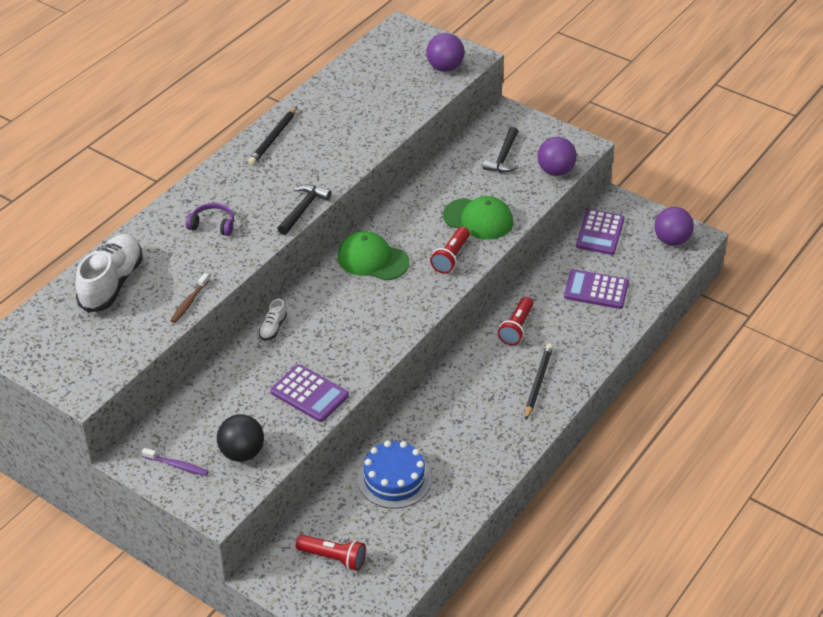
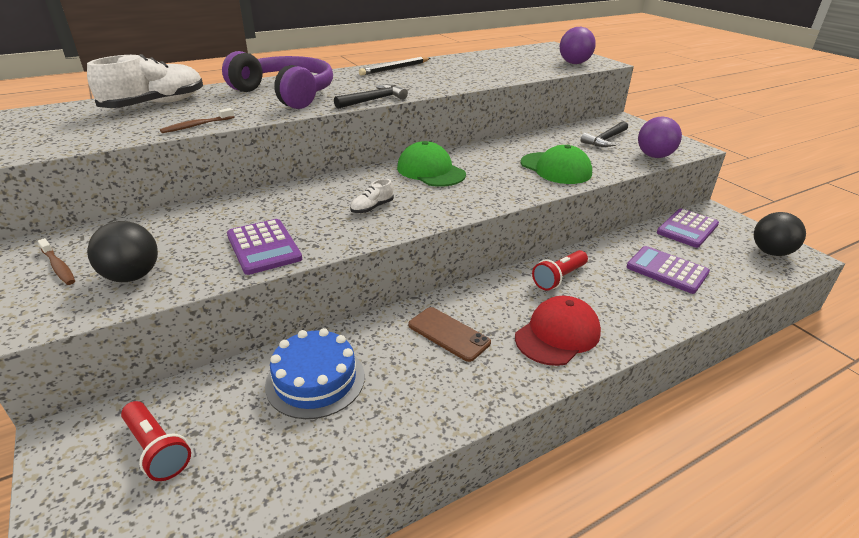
camera: 25 degrees right, 10 degrees down
(177, 465) = (58, 267): purple toothbrush -> brown toothbrush
(213, 225) = (286, 94): purple headphones -> purple headphones, size x2.26
(273, 328) = (291, 191): white shoe -> white shoe (372, 208)
(451, 257) = (509, 186): red flashlight -> none
(461, 410) = (448, 334): none -> brown phone
(538, 382) = (557, 334): black pencil -> red cap
(671, 240) = (771, 252): purple ball -> black ball

